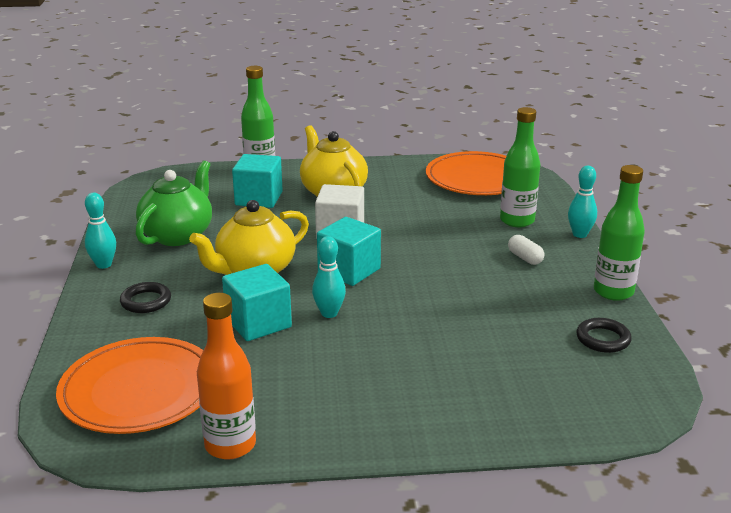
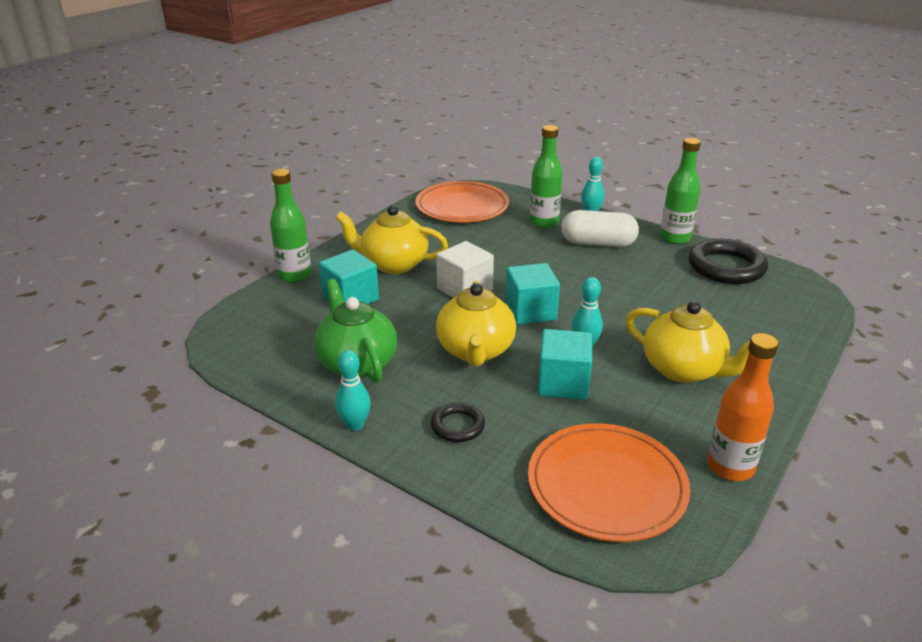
camera: 50 degrees left, 5 degrees up
(359, 374) = (683, 370): none -> yellow teapot
(525, 258) = (598, 243): white capsule -> white capsule, size x2.06
(603, 339) = (726, 267): black ring -> black ring, size x1.89

